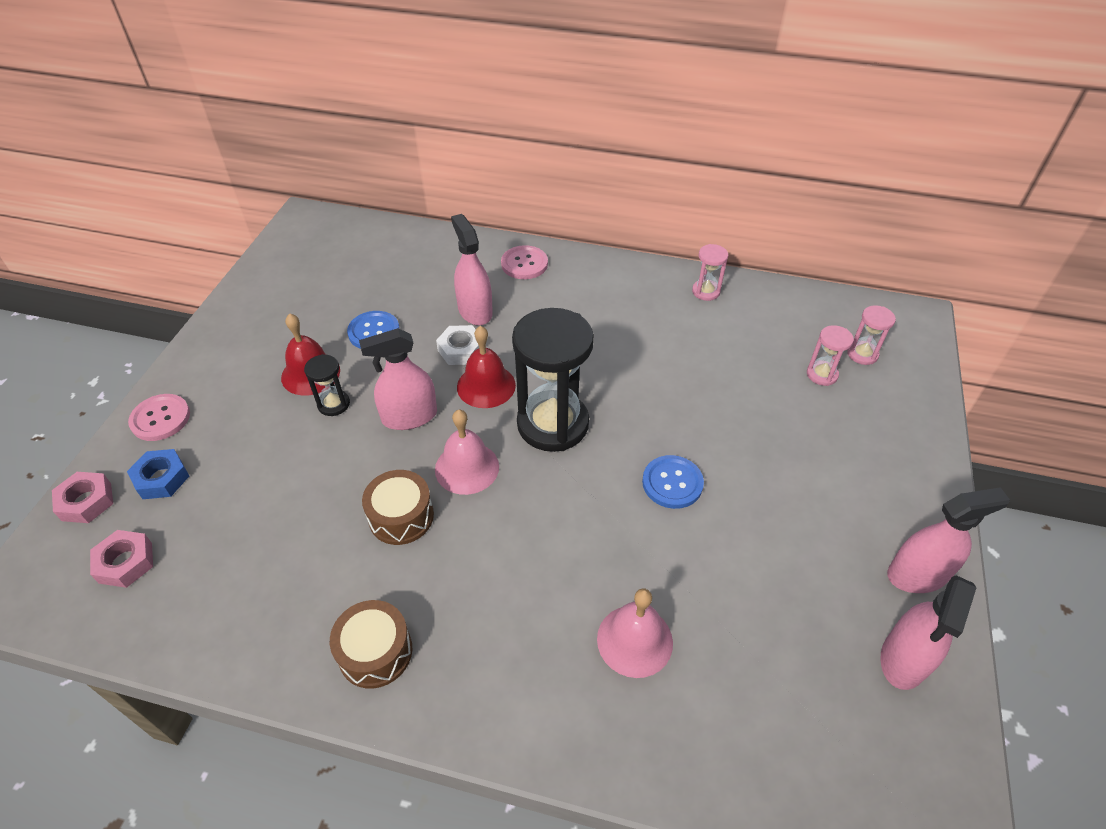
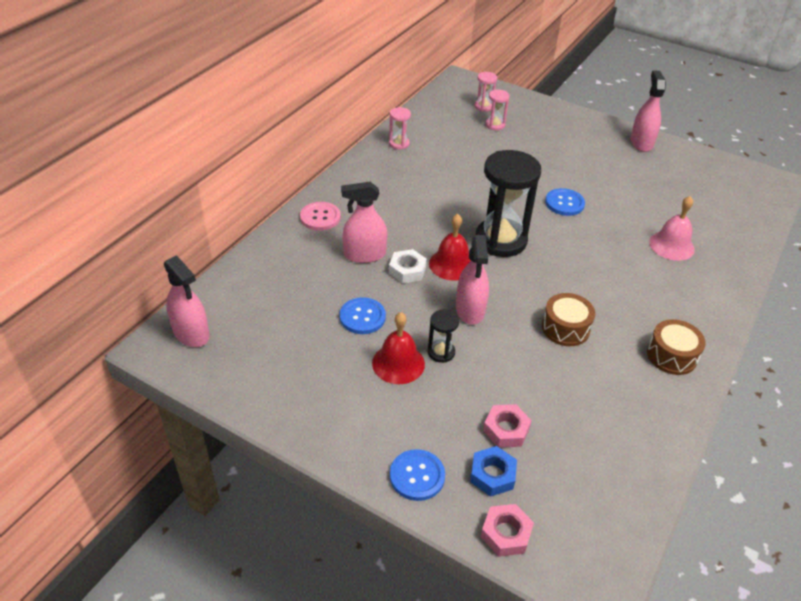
camera: 75 degrees left, 5 degrees down
(125, 562) = (579, 500): pink nut -> pink nut (506, 430)
(160, 418) = (417, 476): pink button -> blue button
(467, 468) = (529, 288): pink bell -> none
(904, 659) = (688, 163): pink spray bottle -> pink spray bottle (191, 333)

